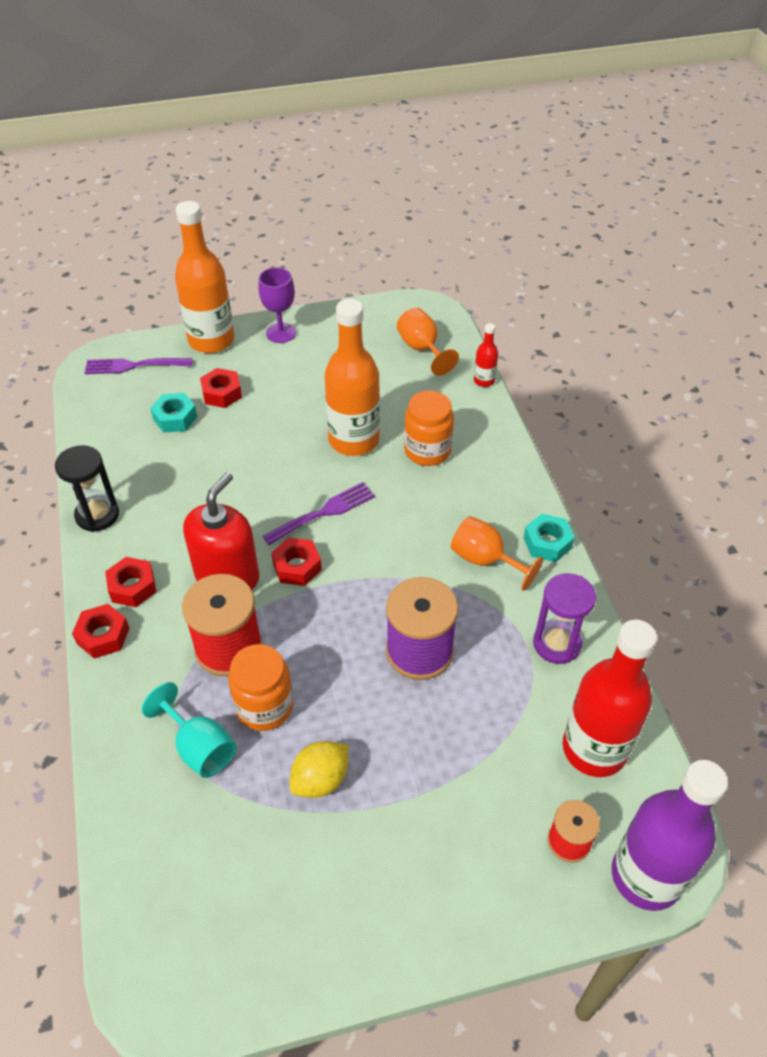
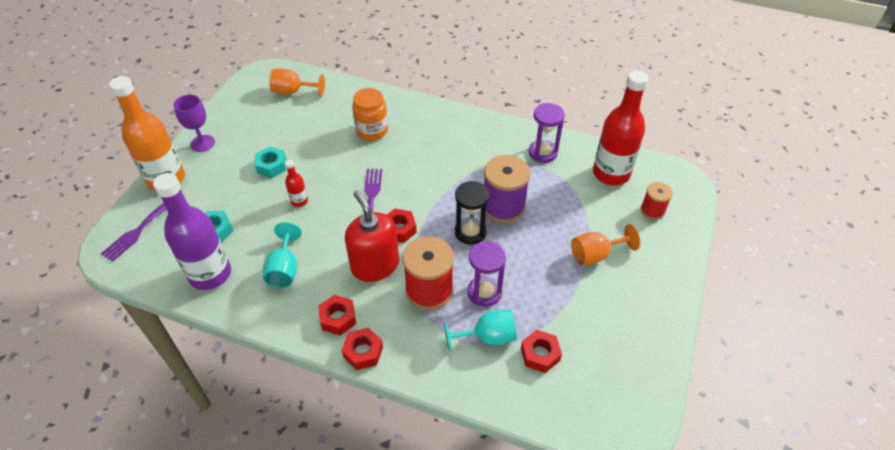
camera: 55 degrees left, 0 degrees up
(97, 515) = (257, 311): black hourglass -> black hourglass (470, 232)
(165, 502) = (284, 269): none -> turquoise goblet
(222, 393) = (221, 197): red nut -> red nut (540, 354)
(264, 706) = (484, 292): orange jar -> purple hourglass
(320, 779) = (550, 290): yellow lemon -> none
(354, 440) = (330, 156): orange bottle -> none
(484, 381) = (346, 82): red bottle -> red bottle (299, 201)
(485, 560) = (469, 149): orange goblet -> orange goblet (595, 255)
(547, 543) = (479, 121): turquoise nut -> turquoise nut (271, 166)
(646, 876) = (686, 194): purple bottle -> purple bottle (210, 274)

